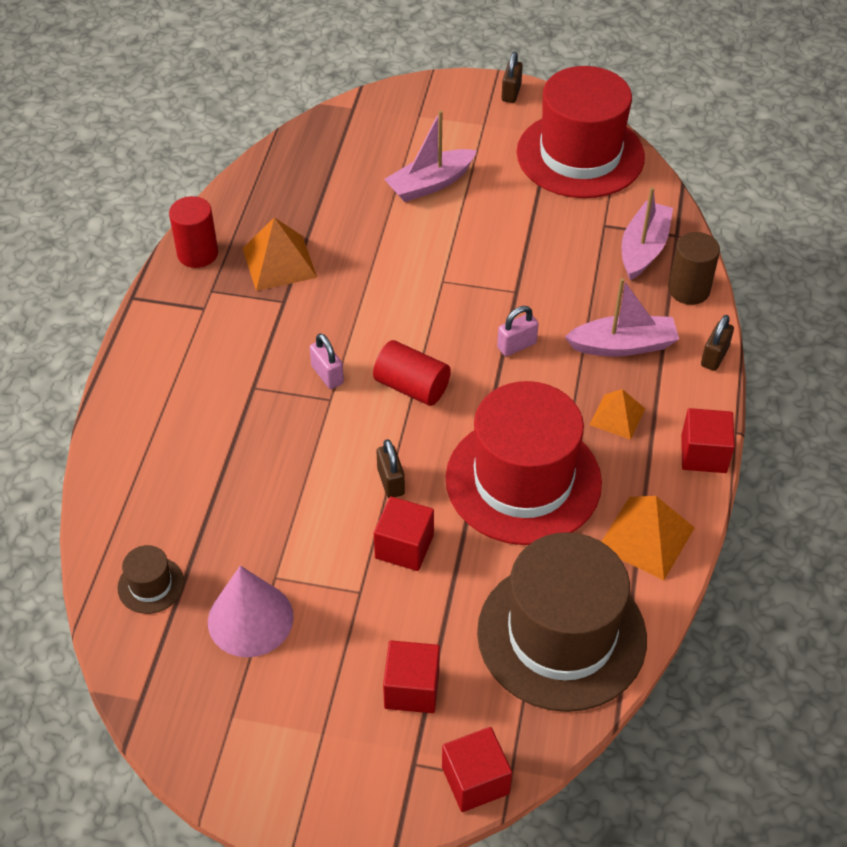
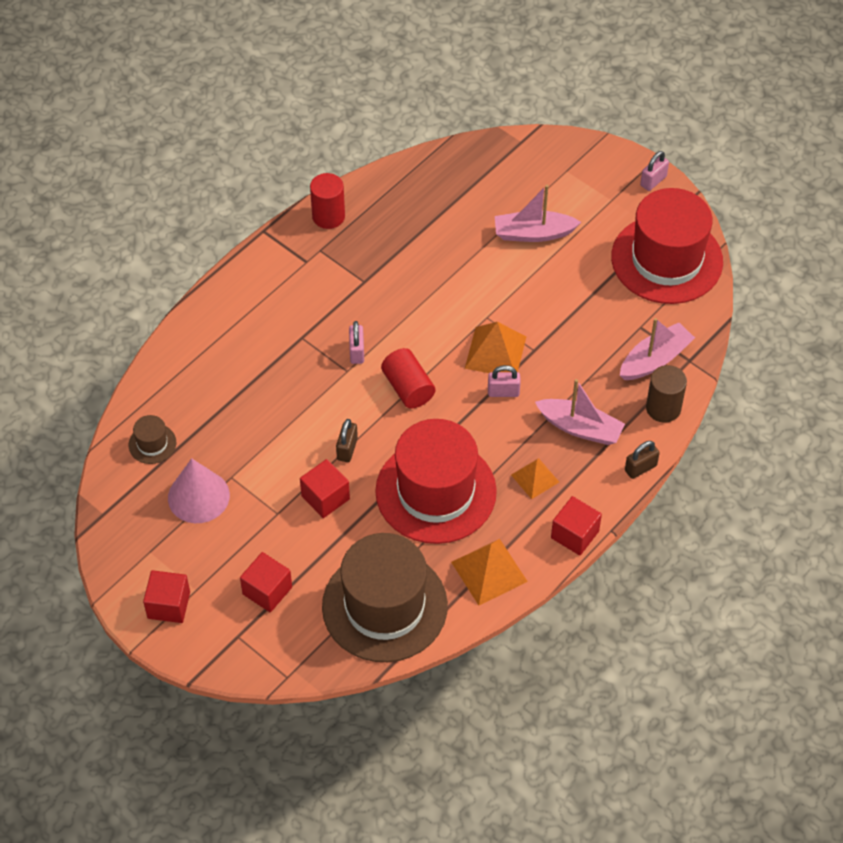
camera: 30 degrees right, 5 degrees up
(279, 262) = (380, 249): orange pyramid -> orange pyramid (495, 352)
(475, 780) = (267, 665): red cube -> red cube (169, 605)
(511, 93) = (653, 181): brown padlock -> pink padlock

